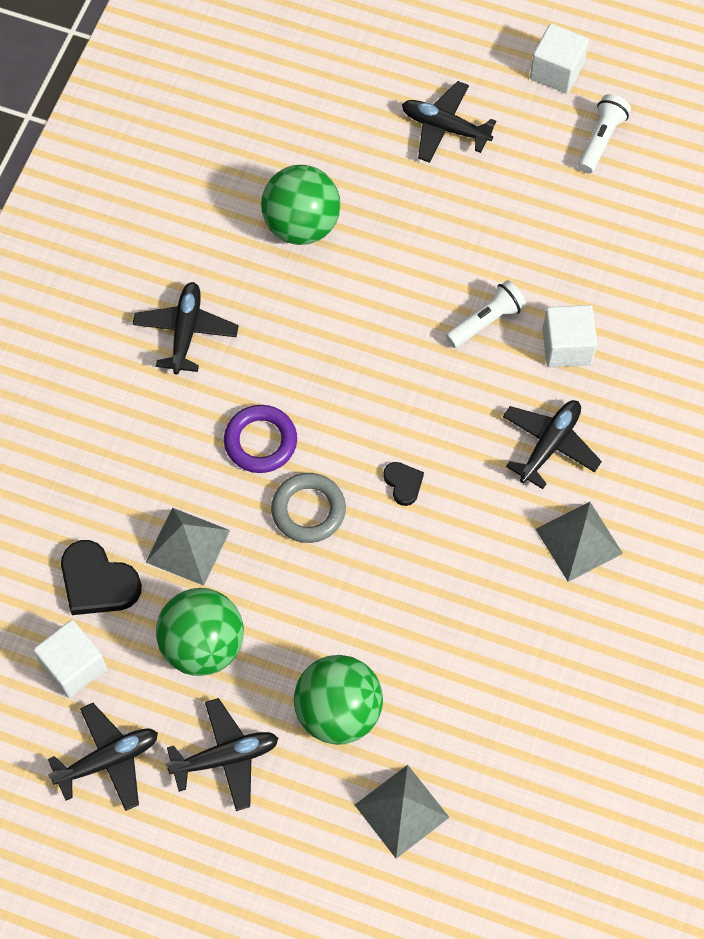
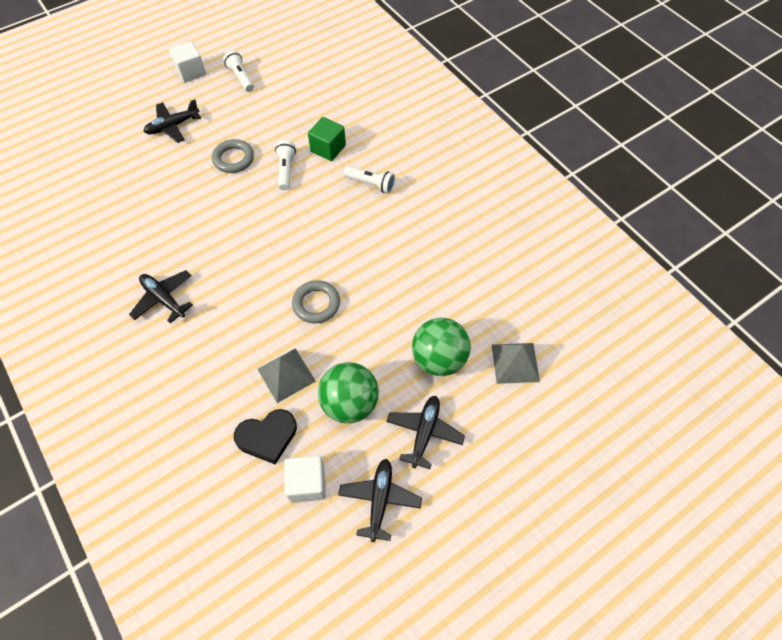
camera: 55 degrees left, 5 degrees down
(260, 441) = (259, 302): purple ring -> none
(301, 225) = (160, 211): green ball -> none
(403, 483) = (338, 253): black heart -> none
(452, 243) = (233, 159): none -> grey ring
(549, 445) = (371, 184): black plane -> white flashlight
(566, 346) = (328, 148): white cube -> green cube
(579, 541) = (429, 202): grey pyramid -> none

